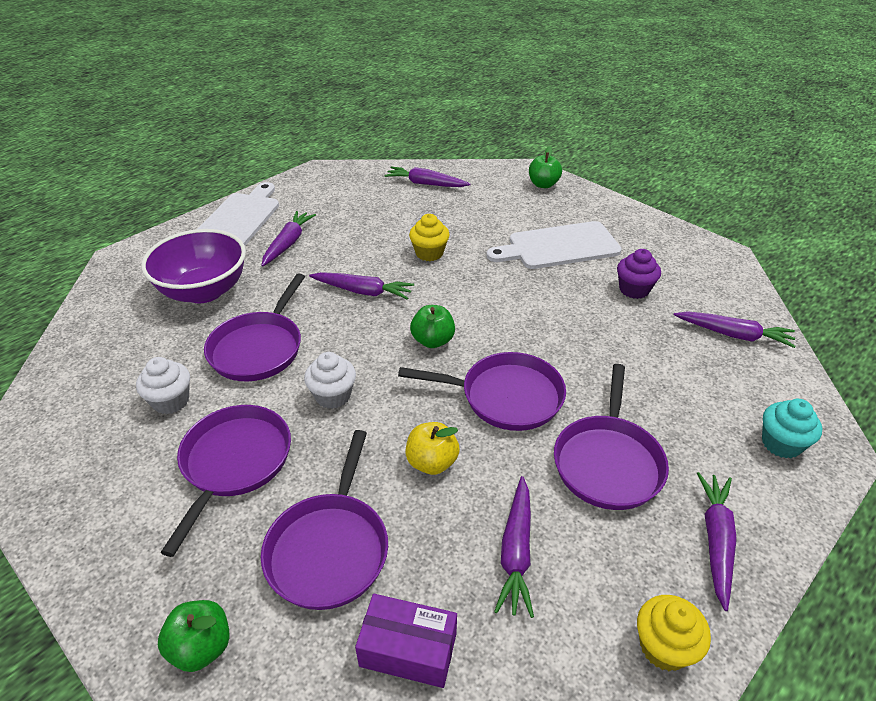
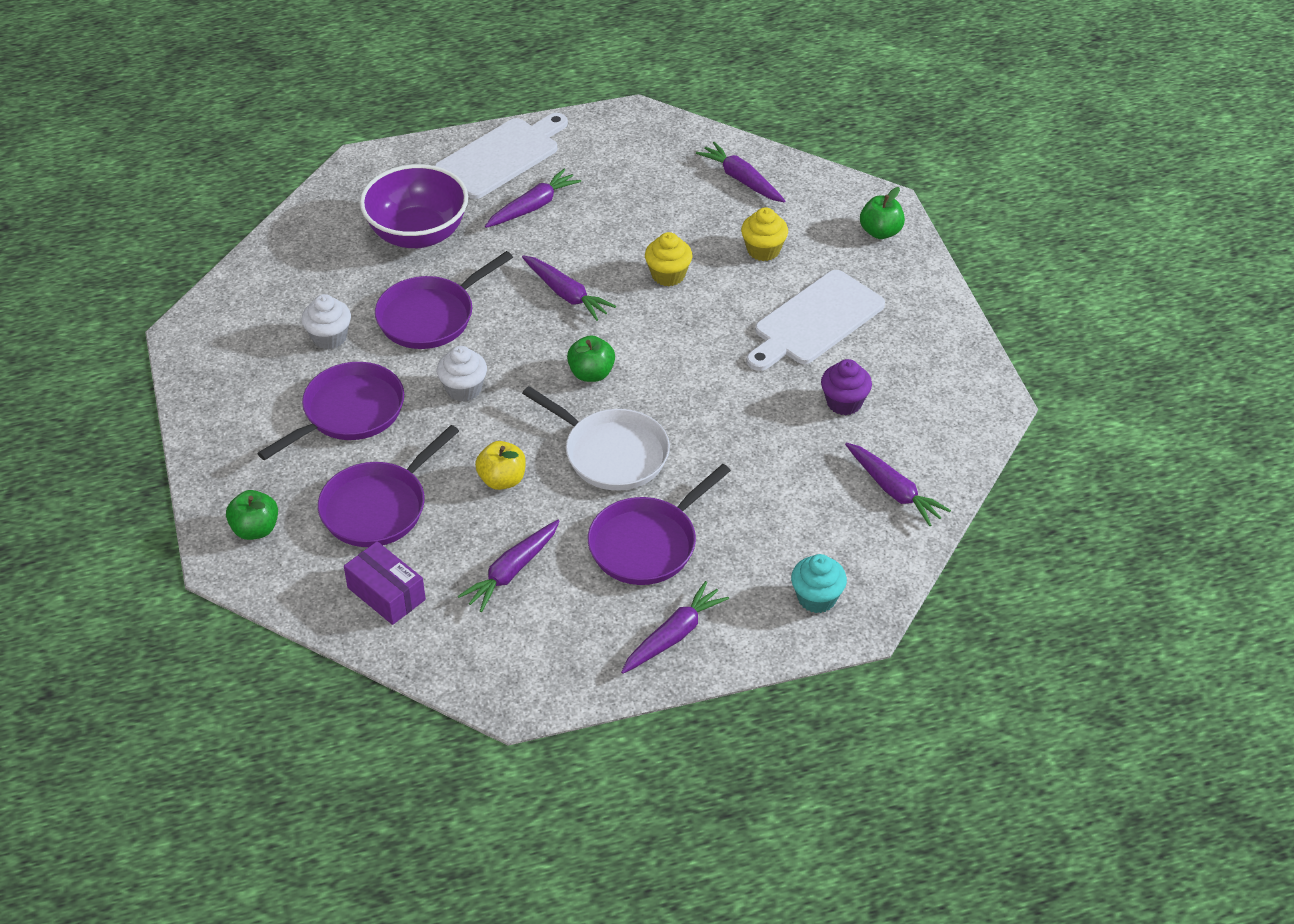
camera: 30 degrees right, 5 degrees up
(505, 397) = (611, 453): purple pan -> white pan
(559, 247) = (815, 321): white cutting board -> white cutting board turned 60 degrees counterclockwise
(664, 647) = (561, 675): yellow cupcake -> yellow cupcake (763, 250)

